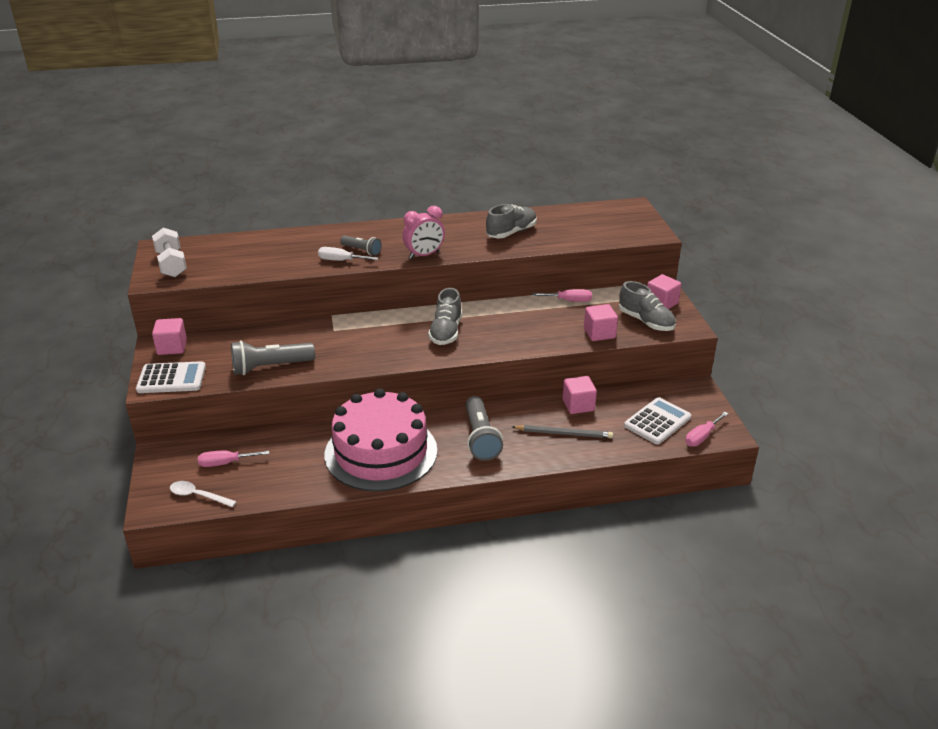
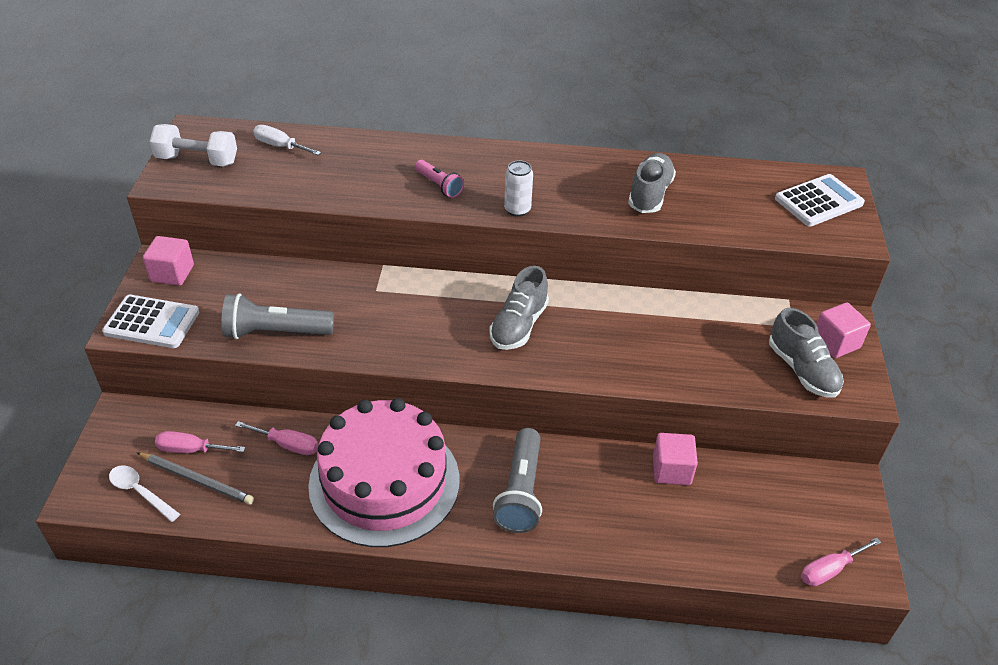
camera: 15 degrees right, 10 degrees up
(171, 264) = (197, 160): white dumbbell -> white dumbbell turned 75 degrees counterclockwise
(341, 261) = (406, 197): white screwdriver -> white screwdriver (280, 146)
(362, 250) = (439, 185): grey flashlight -> pink flashlight
(424, 255) = (517, 210): pink clock -> white can
(511, 232) = (650, 194): grey shoe -> grey shoe turned 45 degrees counterclockwise
(564, 433) = (635, 513): grey pencil -> grey pencil (197, 480)
(569, 301) = (705, 310): pink screwdriver -> pink screwdriver (287, 445)
(599, 333) = (727, 375): pink cube -> none
(657, 422) = (774, 526): white calculator -> white calculator (819, 201)

